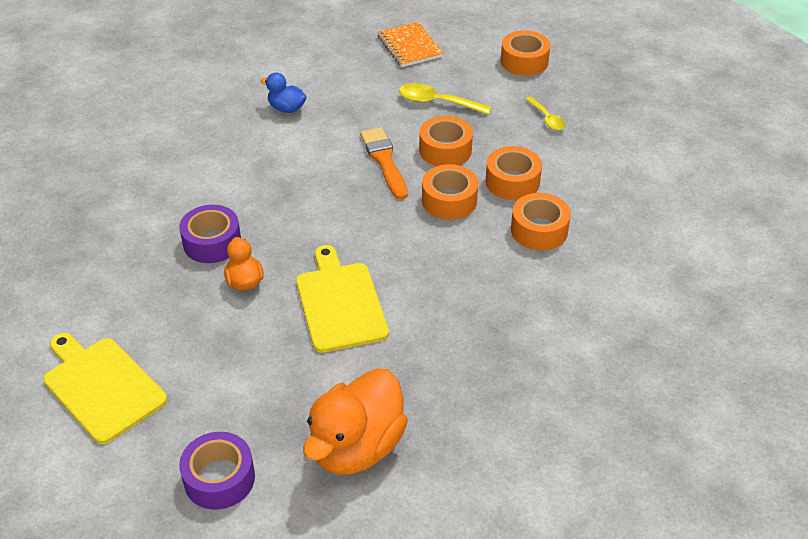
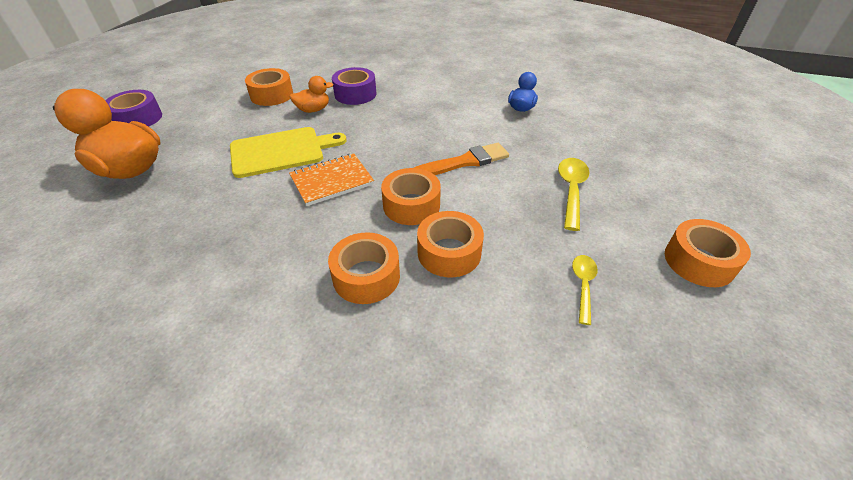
camera: 85 degrees right, 0 degrees up
(102, 386) = (233, 75): yellow cutting board -> none
(409, 46) = (661, 167): orange notebook -> orange notebook (332, 181)
(445, 150) = (491, 199): orange tape -> orange tape (272, 95)
(547, 118) = (583, 285): yellow spoon -> yellow spoon turned 135 degrees clockwise

